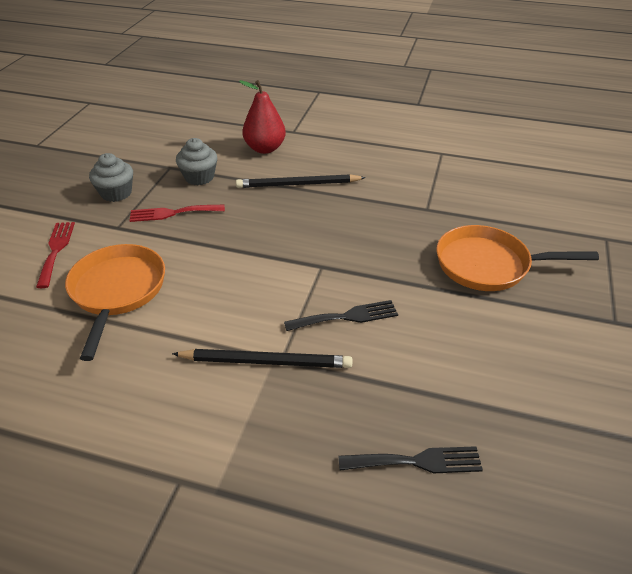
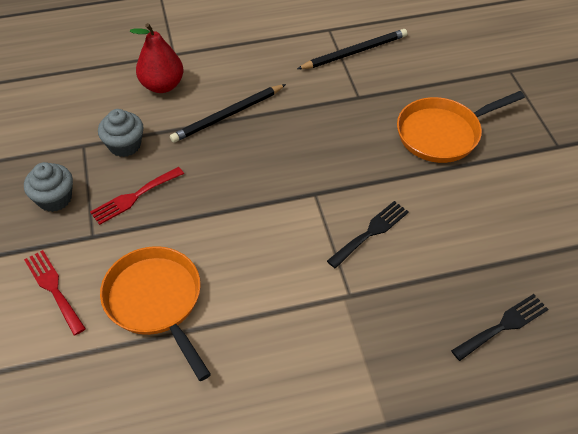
camera: 30 degrees left, 10 degrees up
(265, 361) = (339, 303): black pencil -> black pencil (354, 52)

